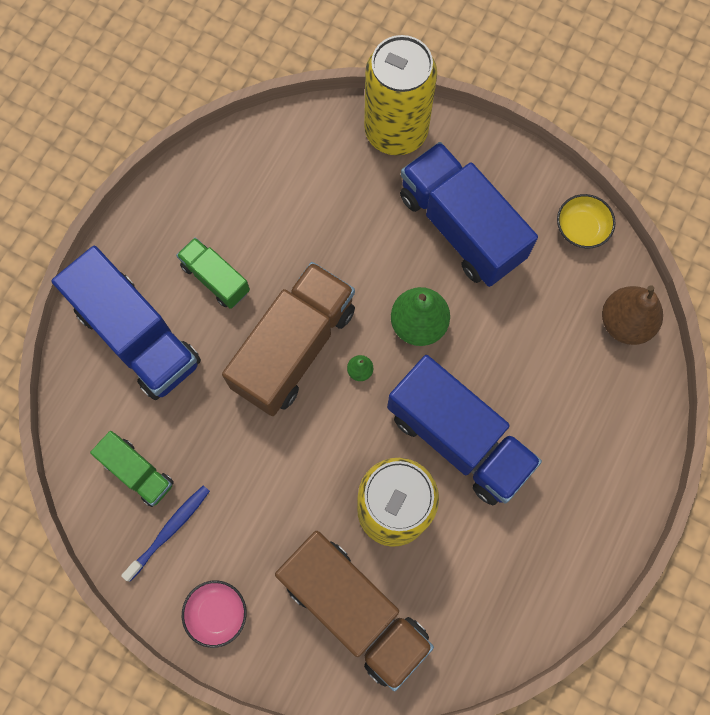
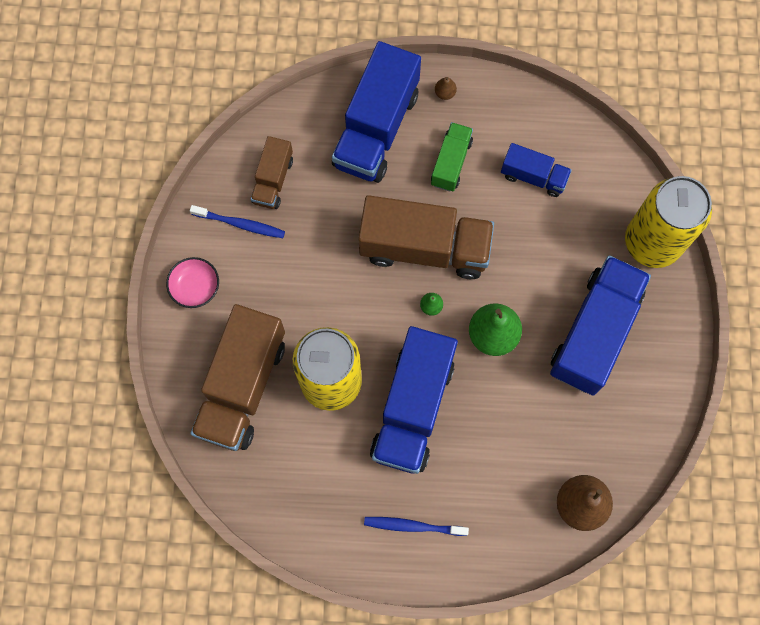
camera: 65 degrees right, 0 degrees up
(136, 249) = (445, 93): none -> brown pear
(138, 472) = (273, 180): green truck -> brown truck
(272, 206) = (533, 176): none -> blue truck
(580, 495) = (413, 526): none -> blue toothbrush
(581, 228) = (647, 433): yellow bowl -> none

